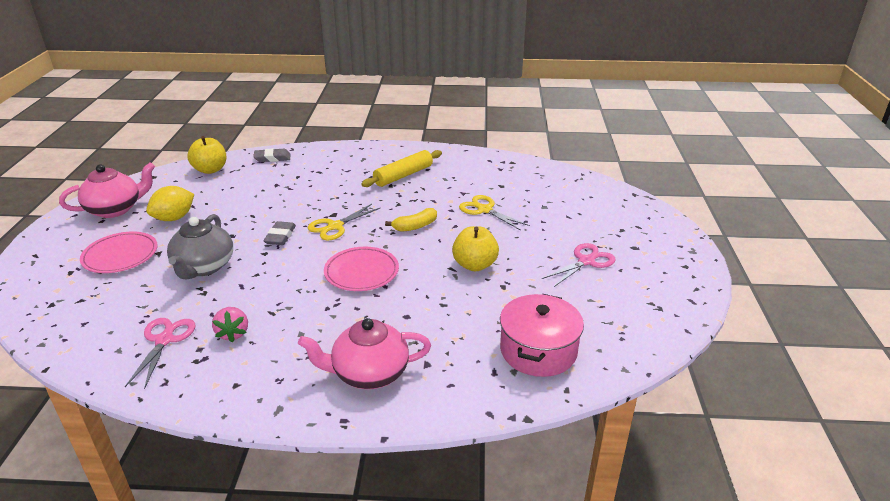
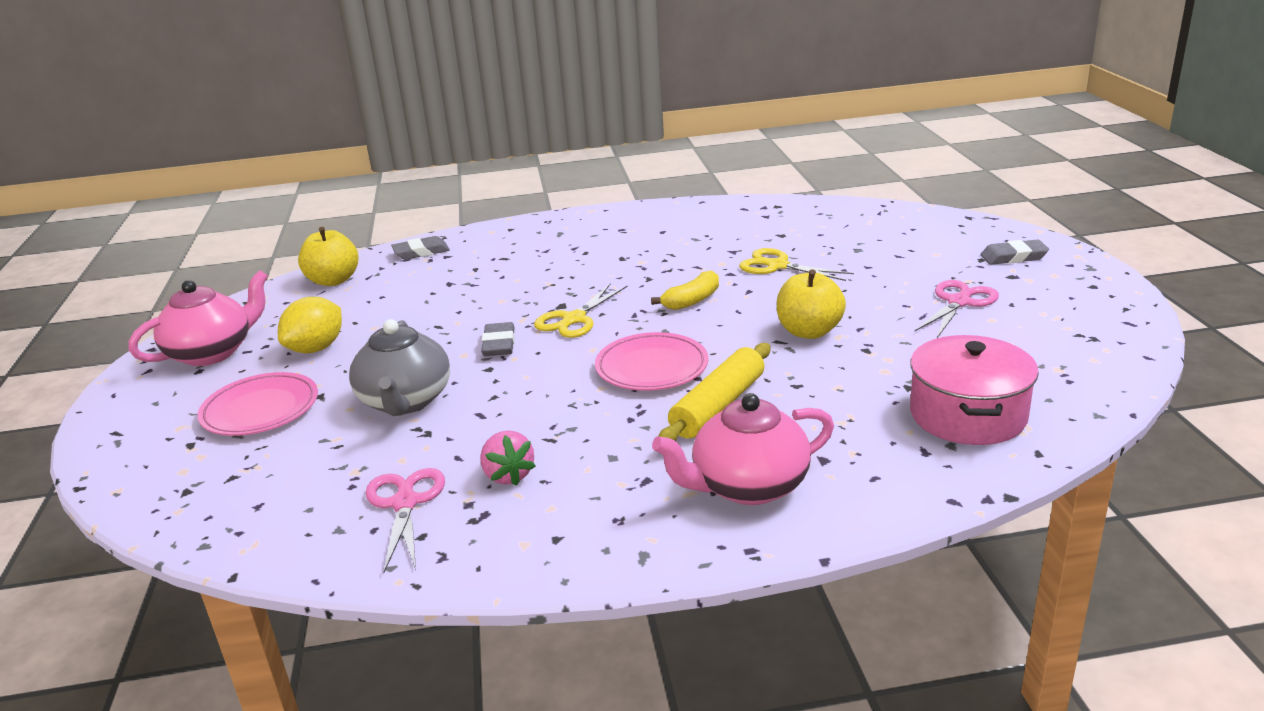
camera: 10 degrees left, 5 degrees down
(403, 175) = (632, 244): yellow rolling pin -> yellow rolling pin (718, 406)
(645, 232) = (1013, 257): none -> grey eraser

